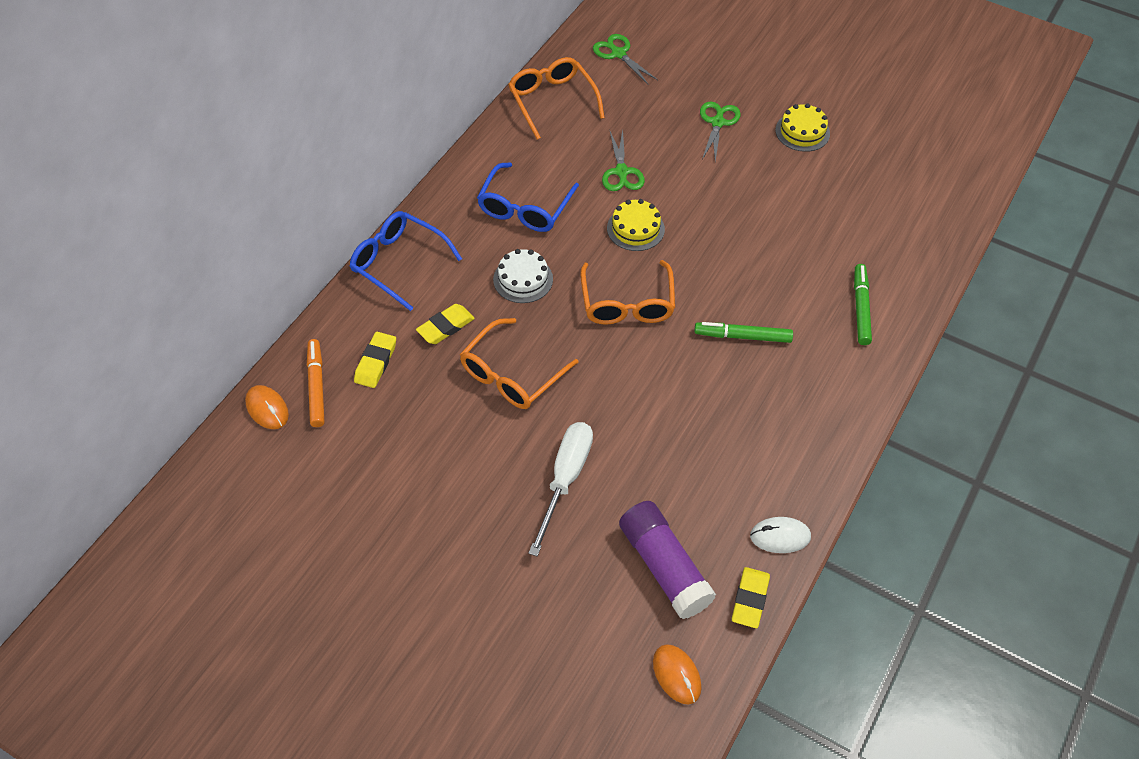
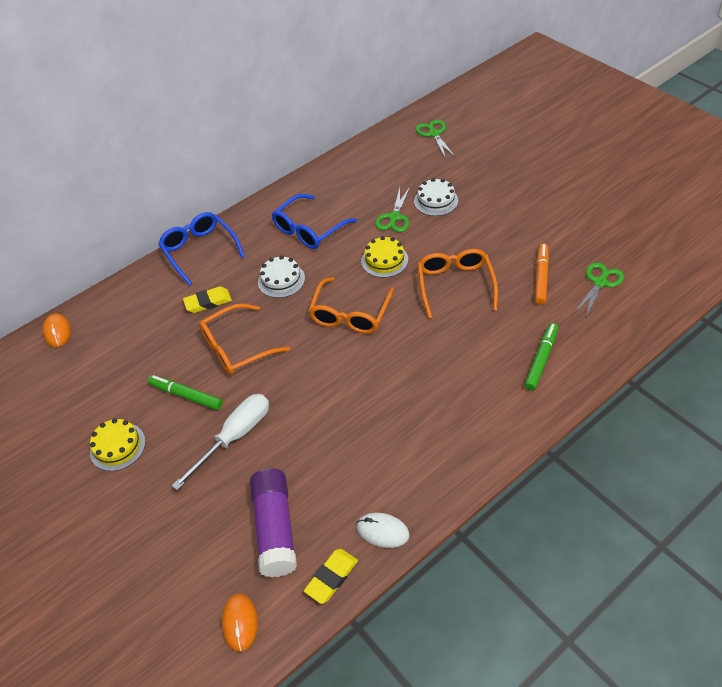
camera: 25 degrees right, 5 degrees down
(316, 386) = (98, 324): orange marker -> orange marker (541, 277)
(376, 362) = (146, 316): yellow eraser -> none
(552, 101) = (368, 159): orange glasses -> orange glasses (455, 285)
(661, 141) = (436, 201): none -> white cake
(717, 123) = (487, 195): green scissors -> green scissors (600, 282)
(742, 336) = (429, 360): green marker -> green marker (186, 395)
(802, 132) = (554, 213): yellow cake -> yellow cake (117, 446)

